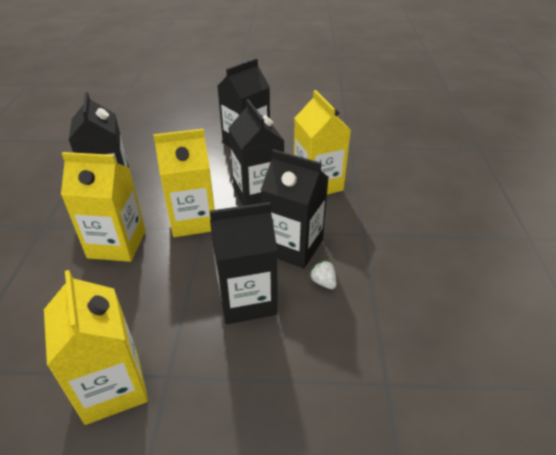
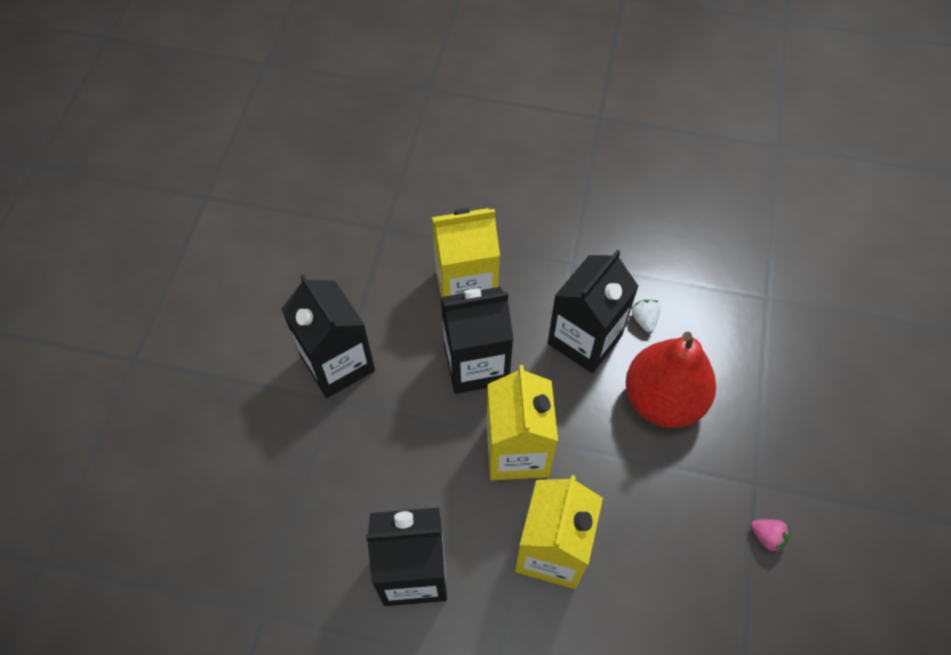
camera: 80 degrees left, 20 degrees up
(112, 387) = (767, 537): yellow carton -> pink strawberry
(247, 300) = (663, 399): black carton -> red pear
(323, 282) = (644, 320): white strawberry -> white strawberry turned 105 degrees clockwise

